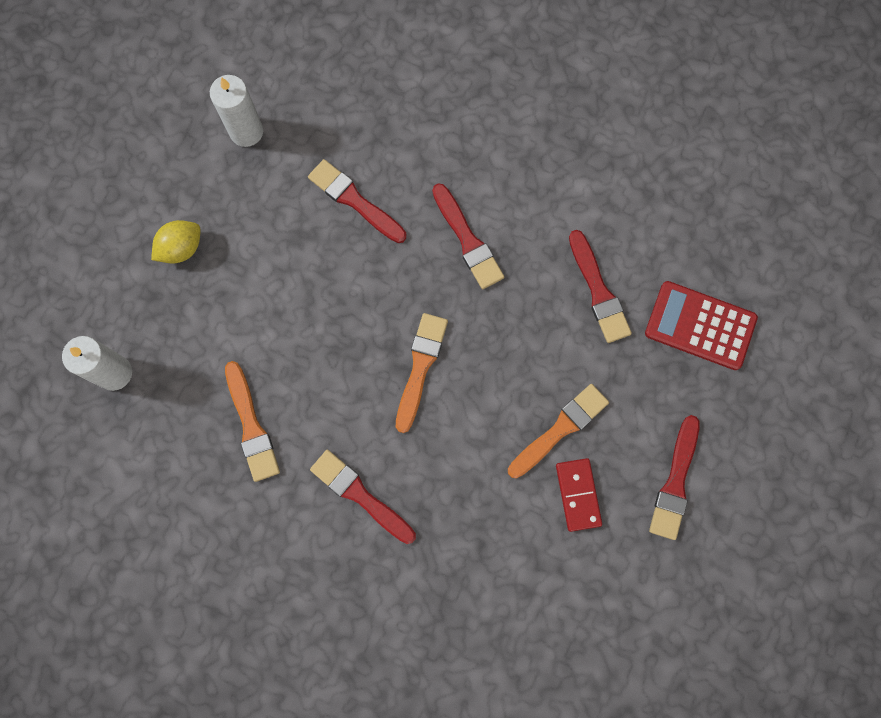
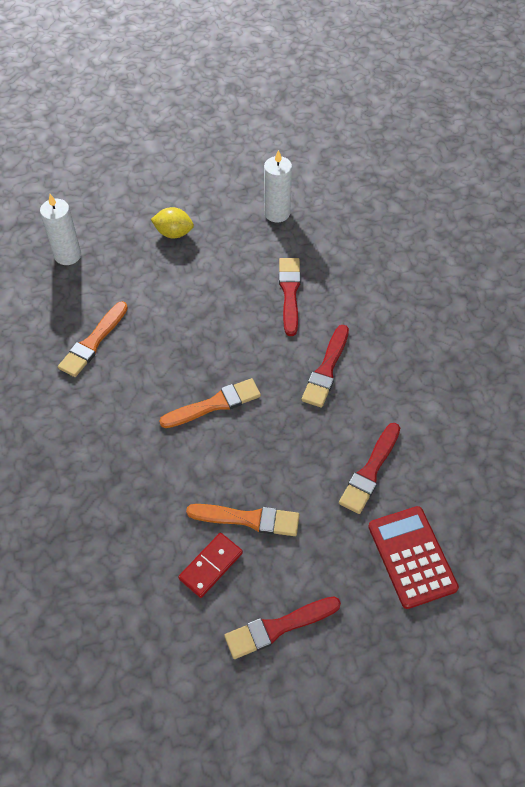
camera: 50 degrees right, 20 degrees down
(360, 495) = (97, 432): red brush -> none

